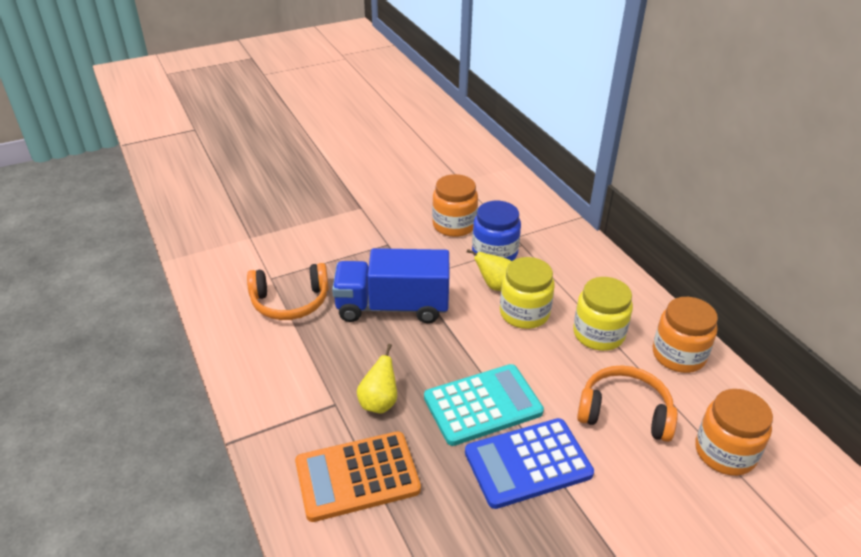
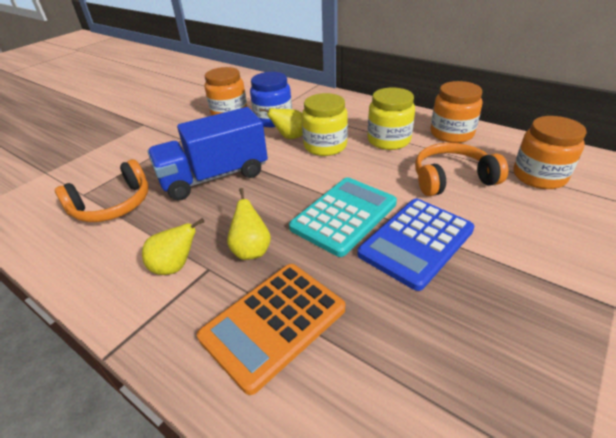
camera: 25 degrees left, 0 degrees up
(311, 389) = (175, 266): none -> yellow pear

